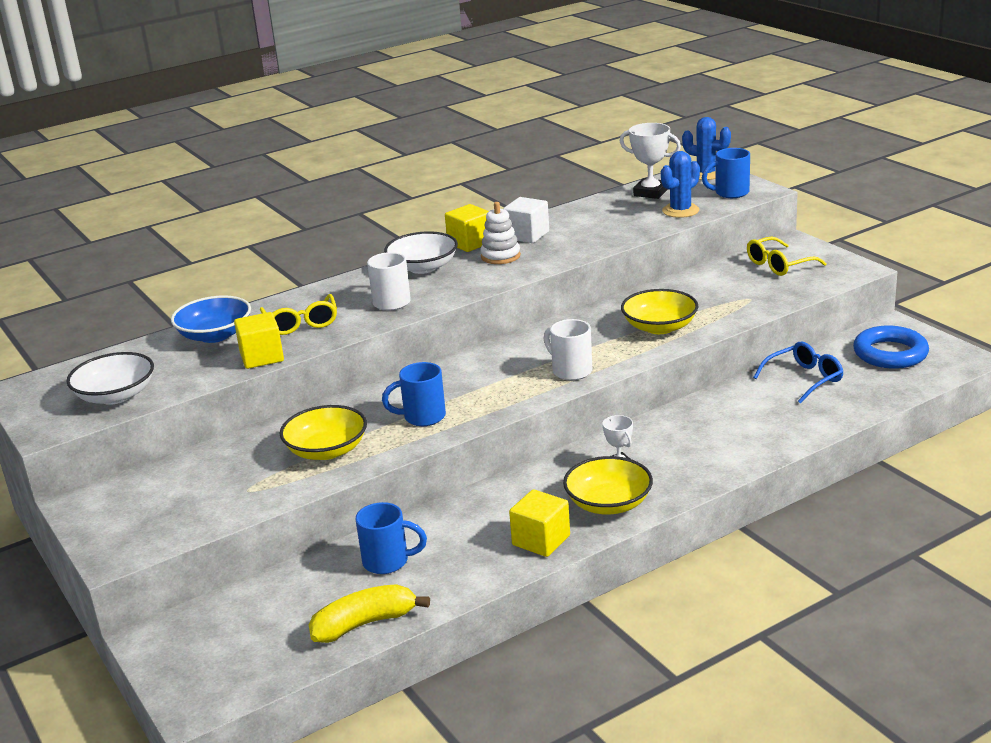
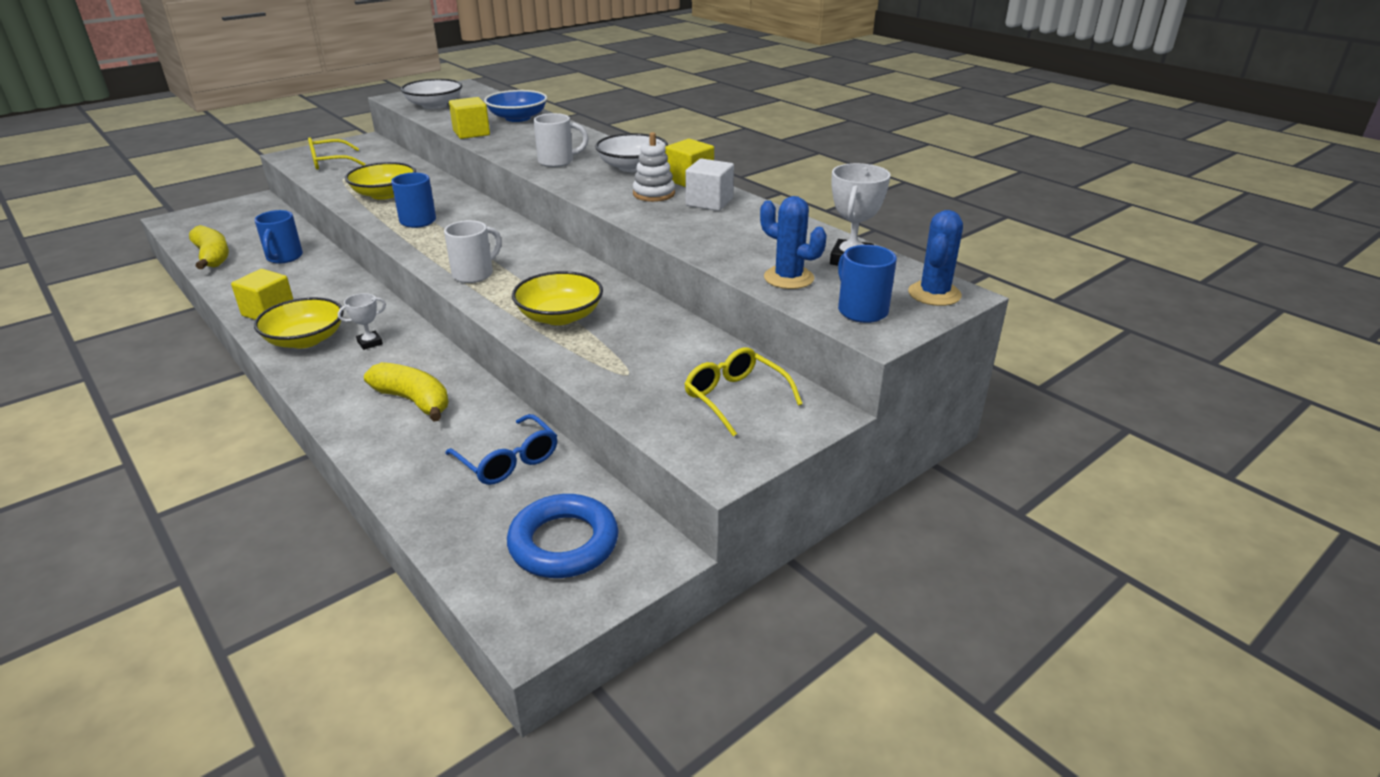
camera: 80 degrees right, 5 degrees up
(301, 323) = (527, 138): yellow glasses -> yellow glasses (331, 162)
(723, 427) = (414, 401): none -> yellow banana

